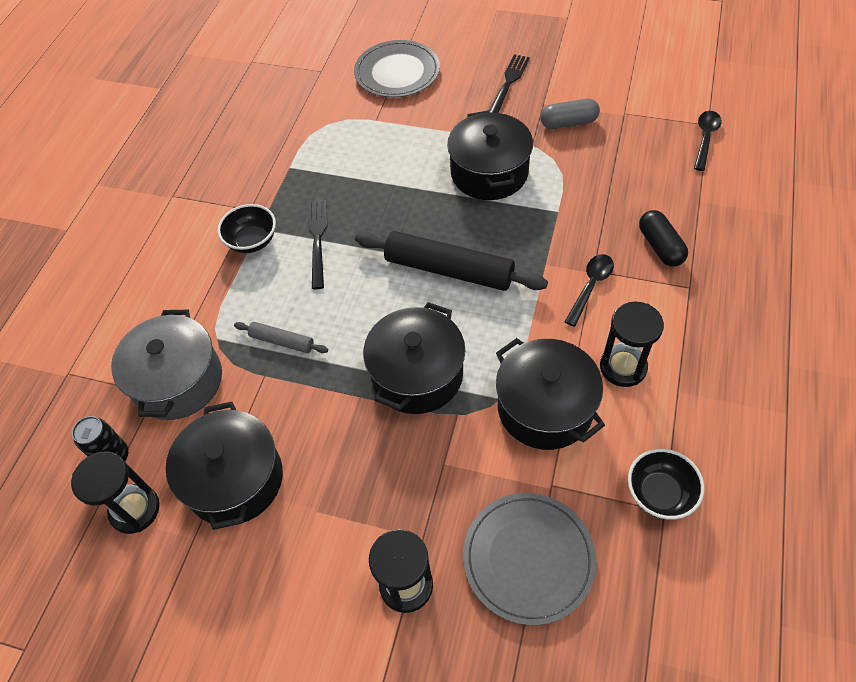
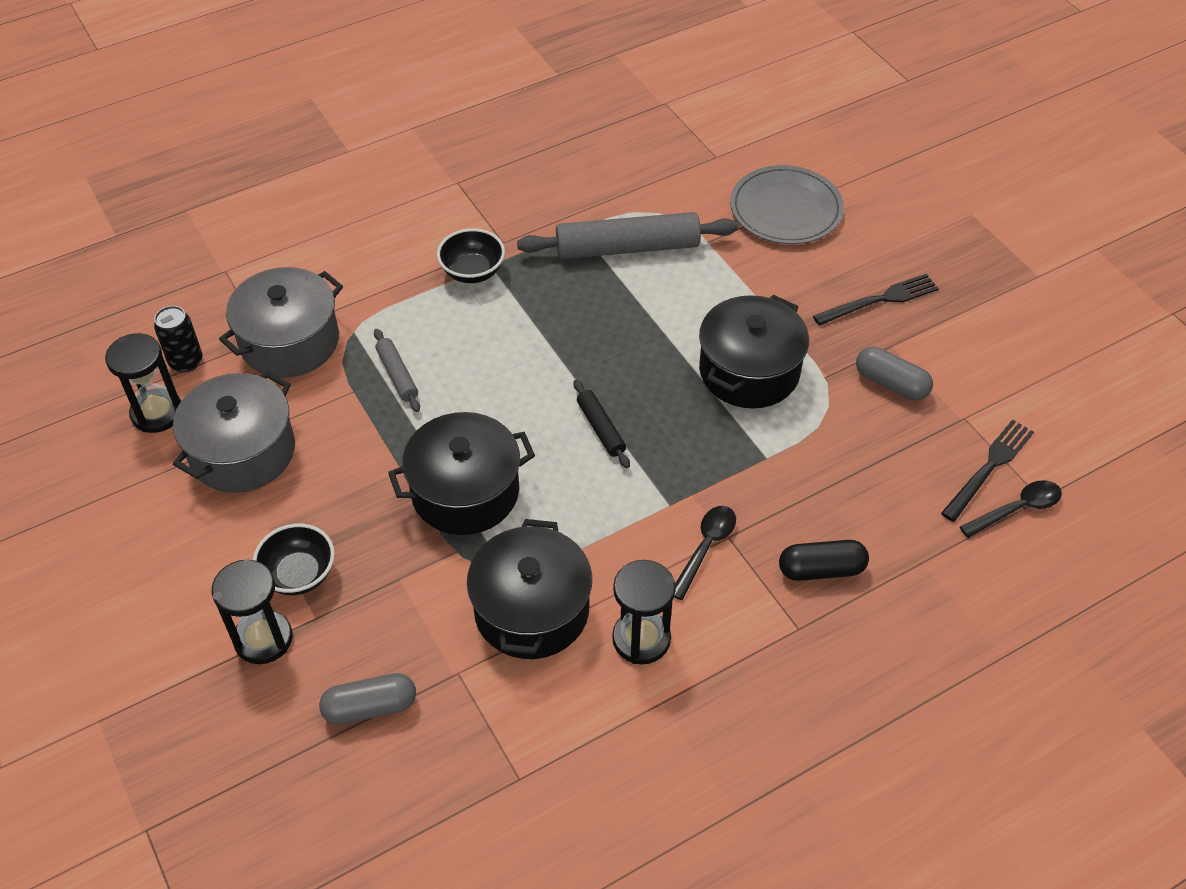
camera: 40 degrees right, 5 degrees down
(235, 479) = (242, 452): black pot -> grey pot
(318, 240) = (525, 312): black fork -> black fork (989, 467)
(333, 157) = (627, 248): none -> grey rolling pin
(449, 270) = (601, 428): black rolling pin -> black rolling pin, size x0.49
(528, 558) = (370, 707): grey plate -> grey capsule
(590, 287) = (705, 548): black spoon -> black spoon turned 45 degrees counterclockwise
(659, 494) = (533, 763): black bowl -> black bowl (299, 574)
(660, 246) = (821, 569): black capsule -> black capsule turned 60 degrees clockwise

